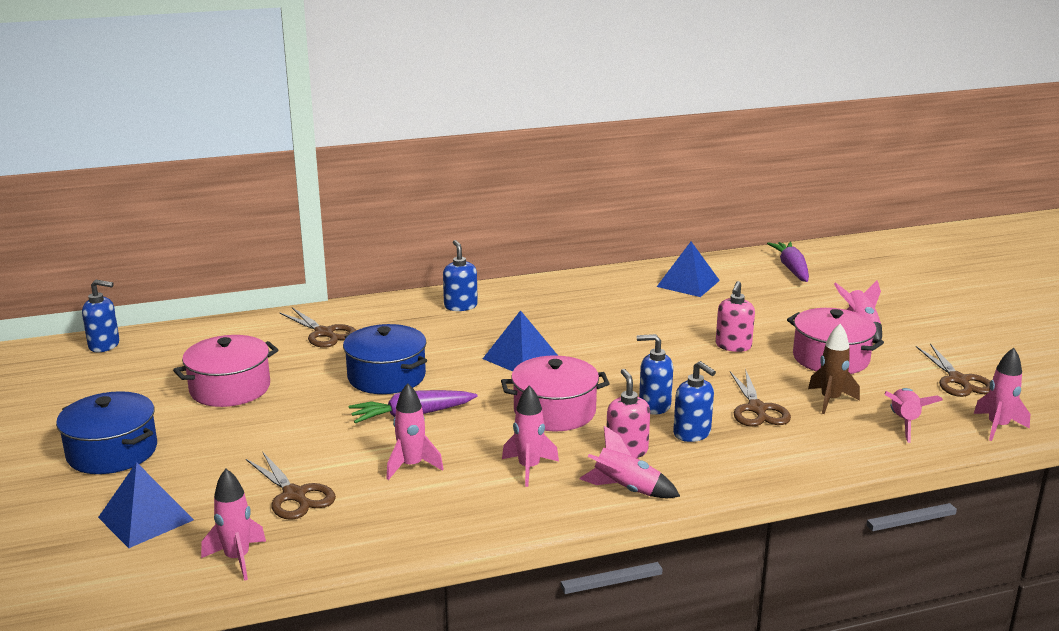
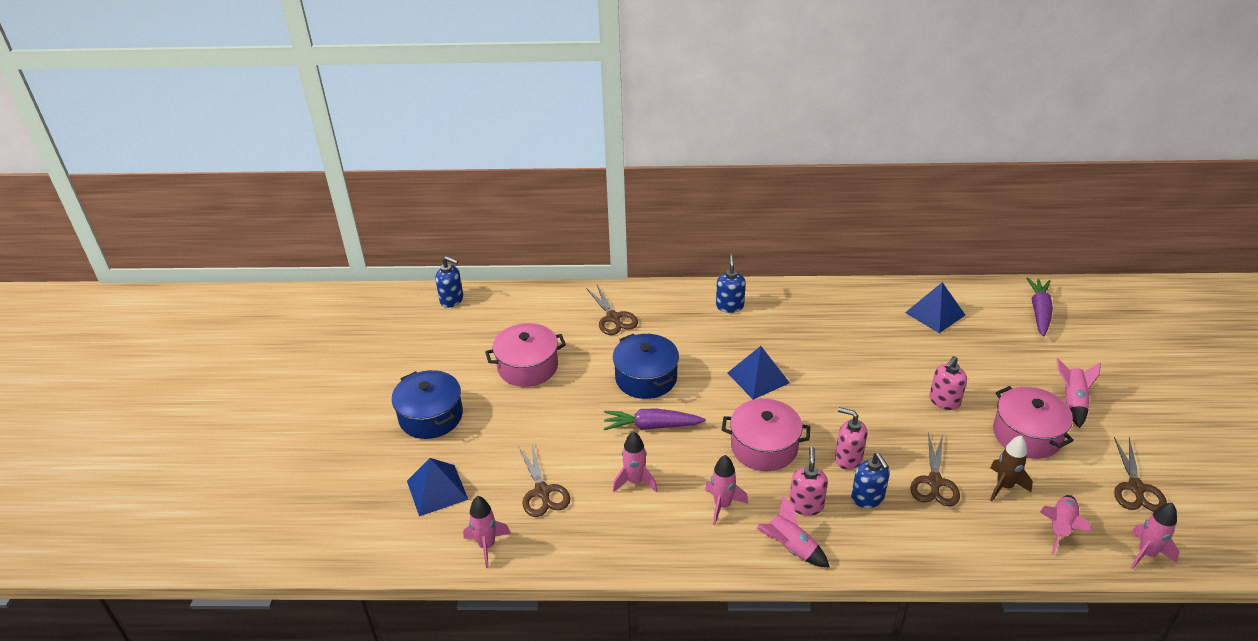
camera: 20 degrees right, 15 degrees up
(654, 406) = (848, 458): blue soap dispenser -> pink soap dispenser

